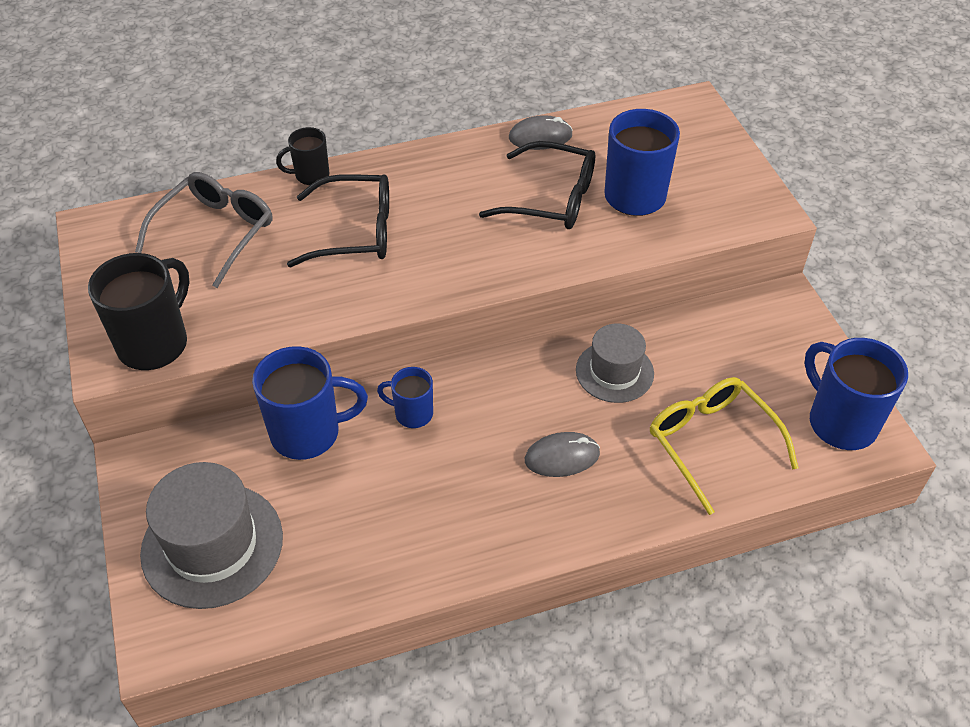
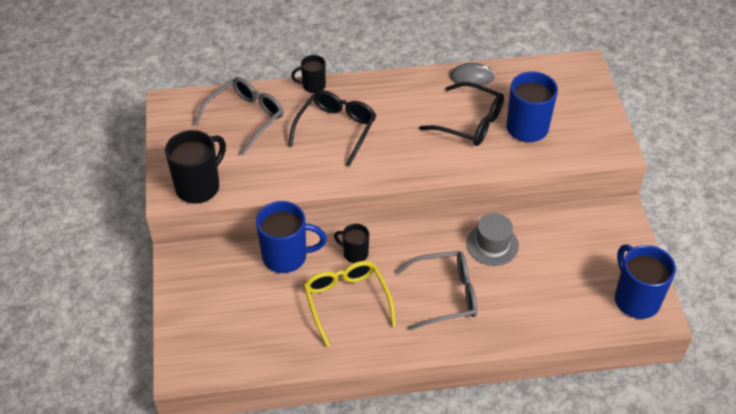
camera: 10 degrees right, 0 degrees up
(212, 545) = (218, 317): grey hat -> none
(356, 232) = (336, 129): black glasses -> black glasses turned 75 degrees counterclockwise
(412, 413) = (355, 253): blue mug -> black mug
(562, 457) = (445, 295): grey mouse -> grey glasses
(711, 442) = (545, 300): yellow glasses -> yellow glasses (346, 301)

